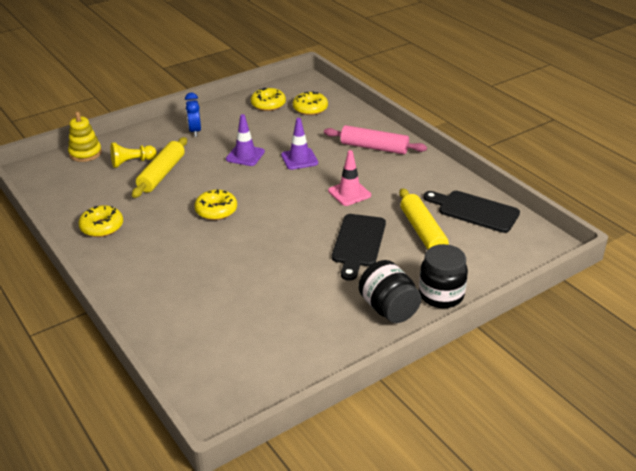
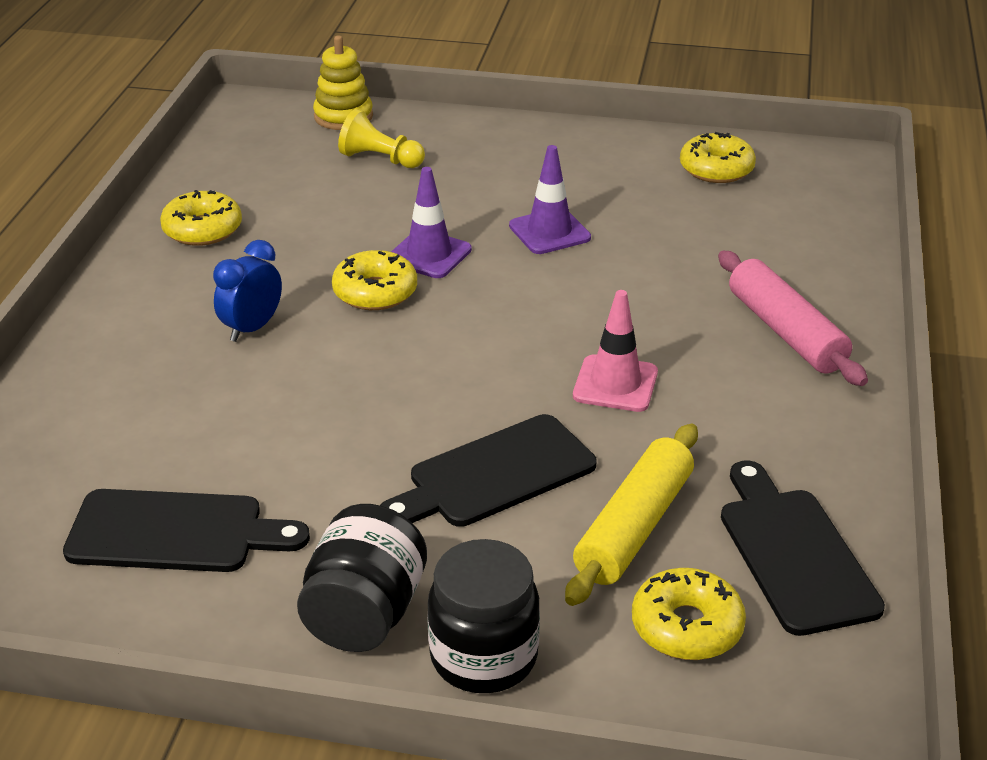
camera: 45 degrees right, 0 degrees up
(162, 174) = (390, 197): yellow rolling pin -> none
(195, 131) = (536, 157): blue clock -> blue clock (252, 328)
(285, 330) = (175, 532): none -> black cutting board
(299, 159) = (624, 282): purple traffic cone -> purple traffic cone (429, 255)
(310, 108) = (777, 209): yellow donut -> yellow donut (687, 627)

